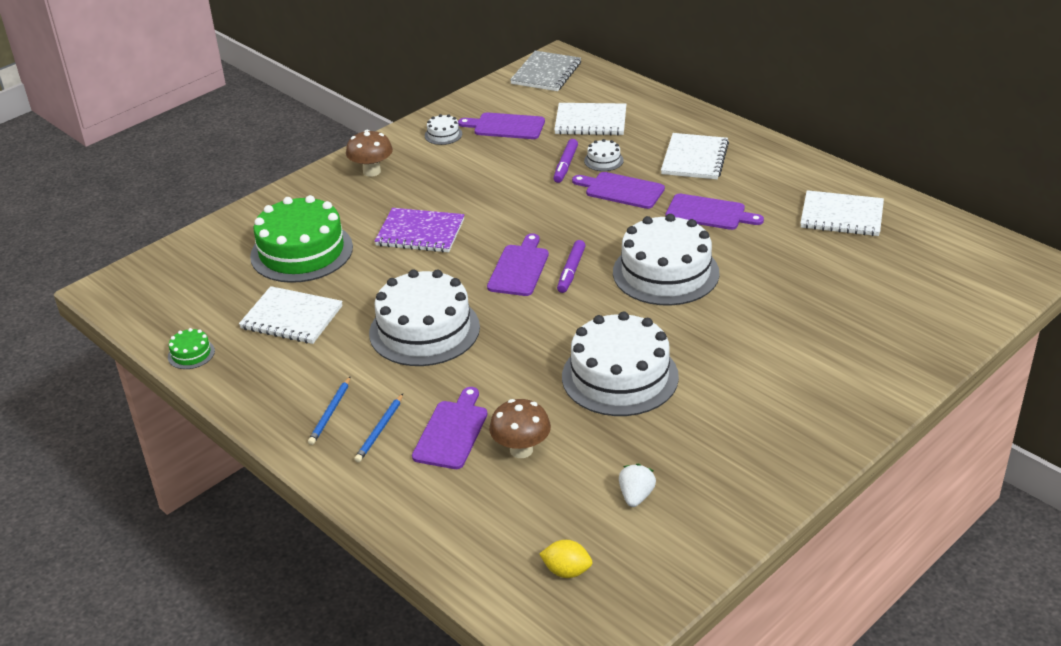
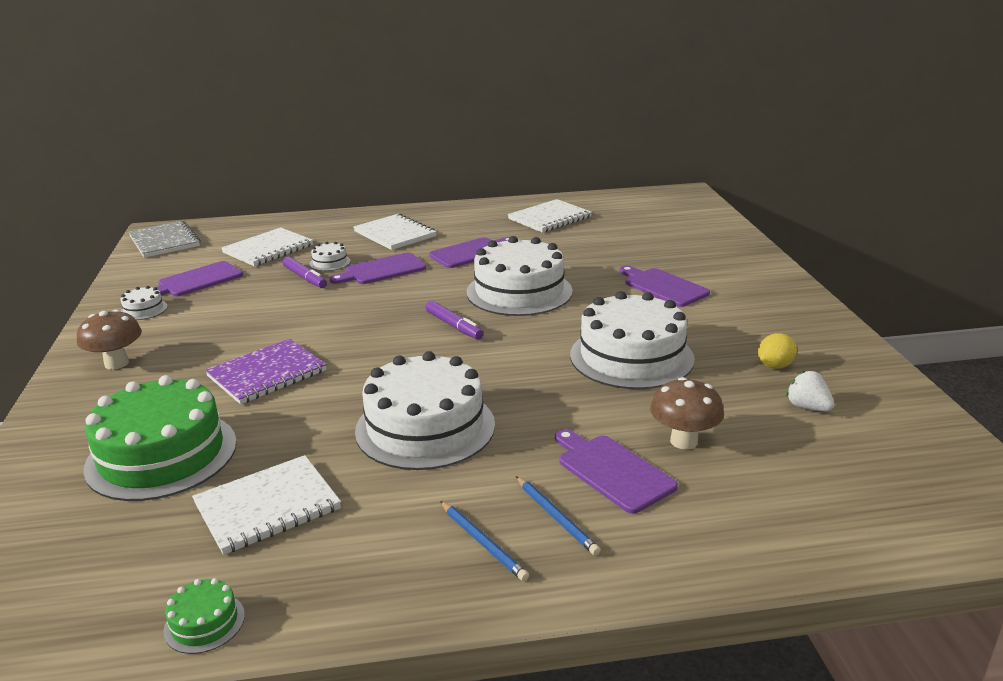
camera: 55 degrees left, 10 degrees down
(519, 268) = (410, 346): purple cutting board -> purple cutting board (663, 287)
(566, 571) = (893, 482): yellow lemon -> yellow lemon (774, 366)

